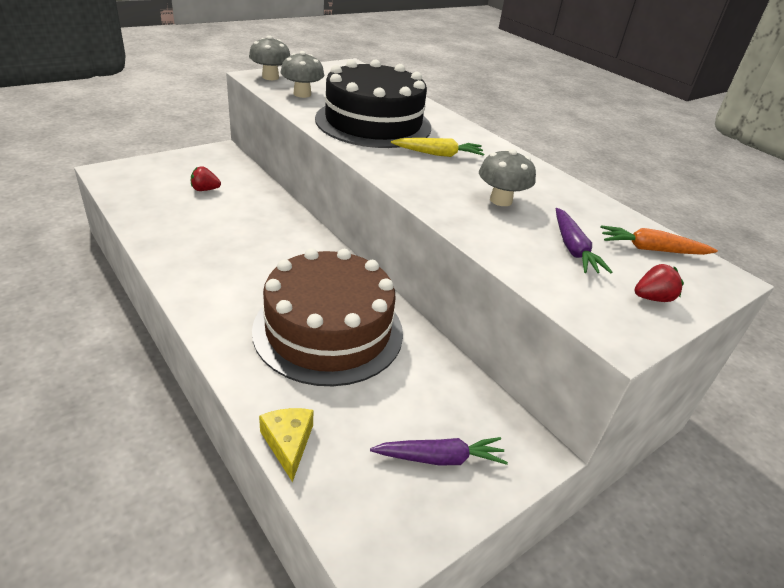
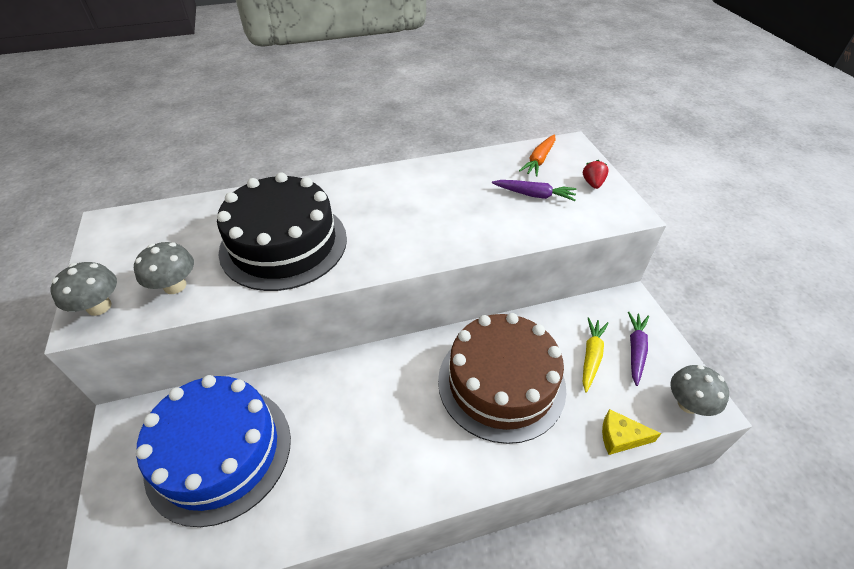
camera: 65 degrees left, 10 degrees up
(205, 190) = (219, 452): red strawberry -> blue cake
(438, 154) = (370, 218): yellow carrot -> yellow carrot (591, 356)
(501, 200) = (461, 207): grey mushroom -> grey mushroom (688, 404)

